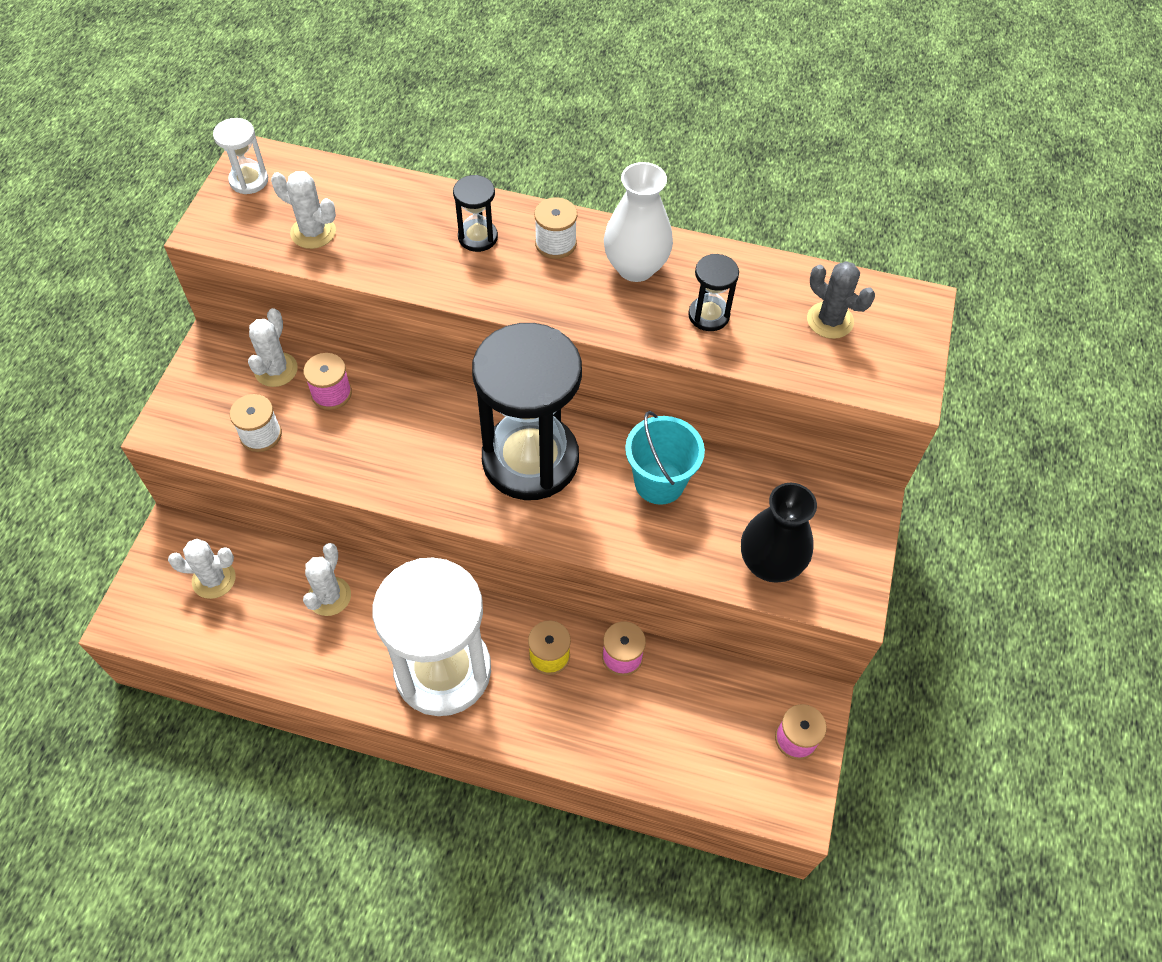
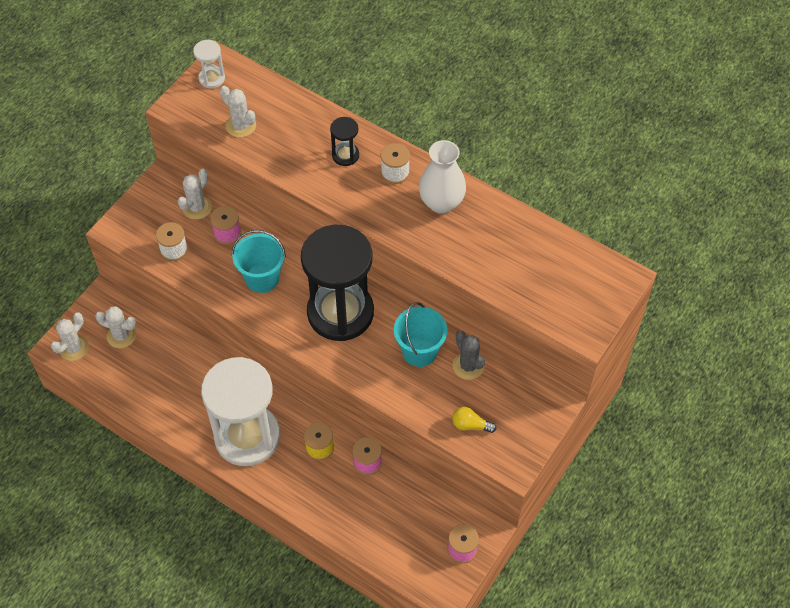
camera: 20 degrees right, 0 degrees up
(329, 596) = (191, 367): white cactus -> white cactus (74, 348)
(403, 441) = (262, 278): none -> turquoise bucket
(708, 315) = (476, 248): black hourglass -> none
(769, 564) = (470, 425): black vase -> yellow light bulb
(830, 320) = (556, 273): grey cactus -> grey cactus (468, 366)

